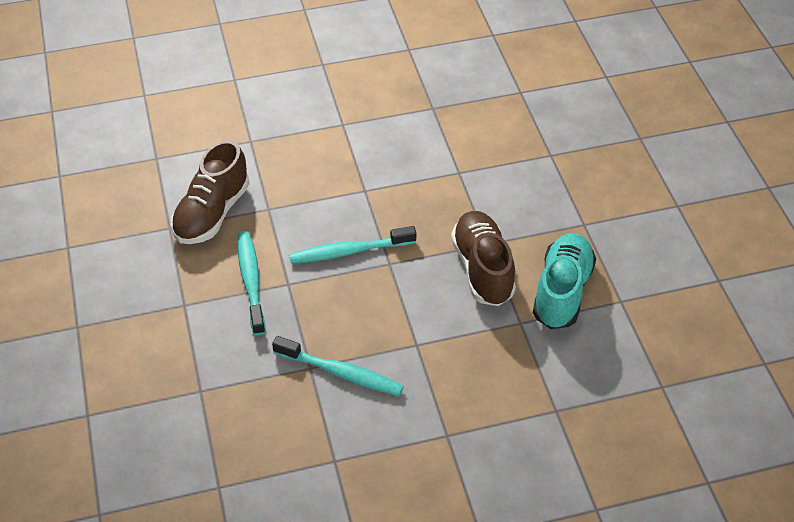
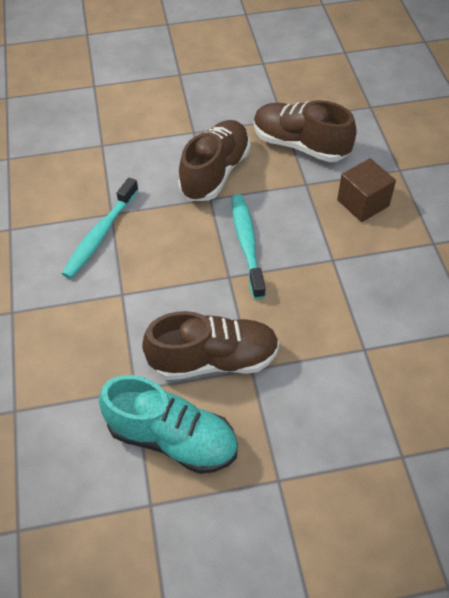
camera: 95 degrees right, 5 degrees up
(251, 281) = (215, 173): turquoise toothbrush -> brown shoe
(295, 168) = (363, 203): none -> brown cube

